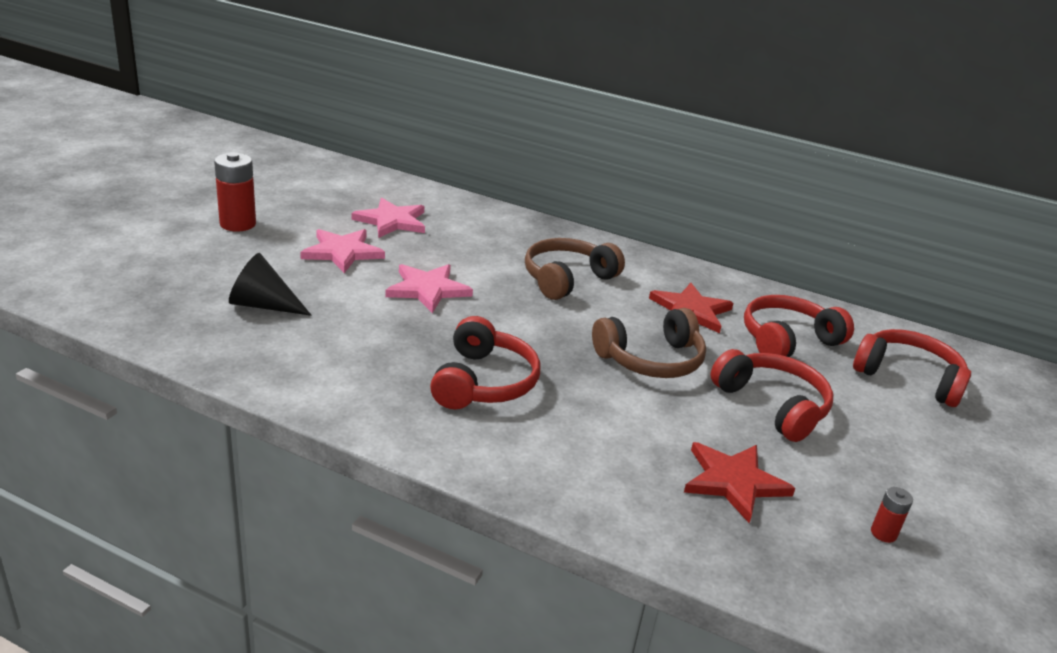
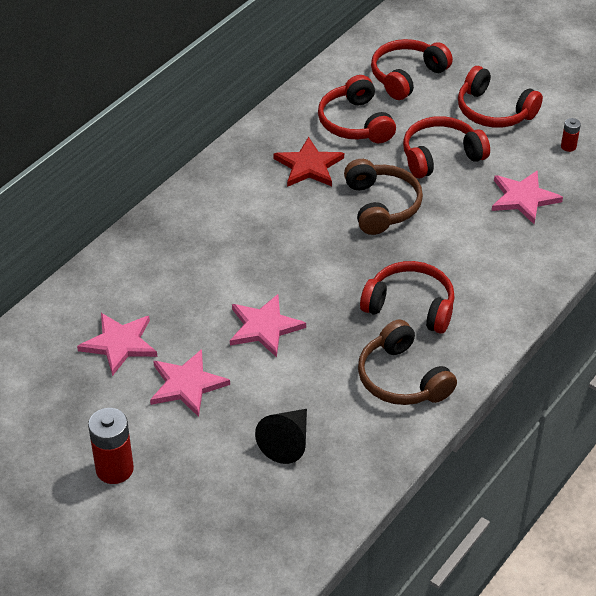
camera: 75 degrees left, 15 degrees up
(567, 279) = (250, 231): brown headphones -> brown headphones (402, 378)
(734, 482) = (523, 198): red star -> pink star
(902, 454) = (494, 111): none -> red headphones

